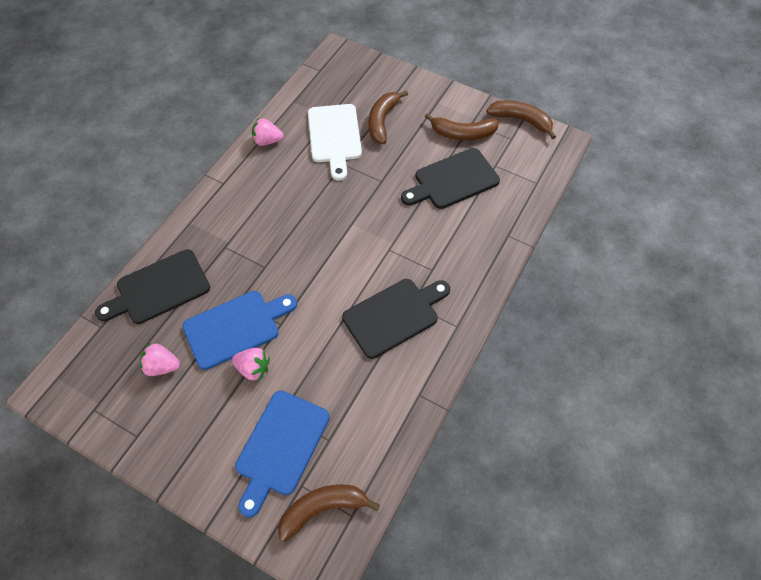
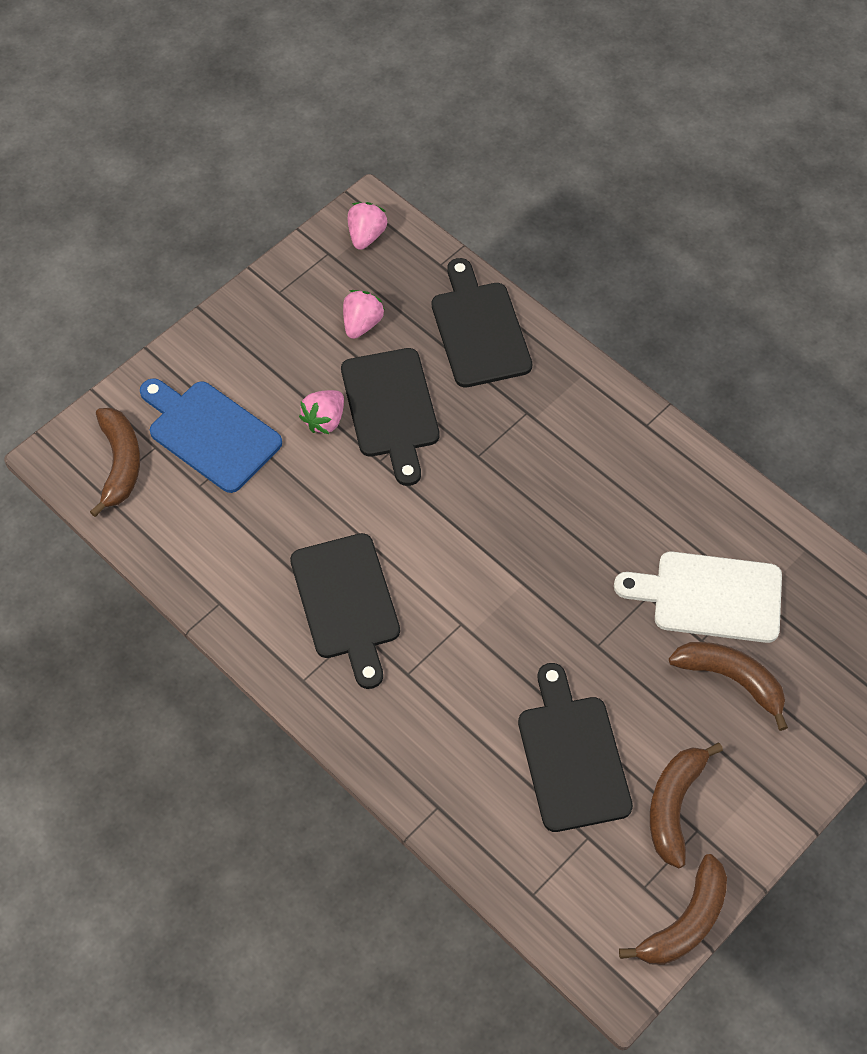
camera: 105 degrees right, 0 degrees up
(235, 327) = (391, 408): blue cutting board -> black cutting board
(267, 141) = (721, 497): pink strawberry -> pink strawberry (366, 236)

